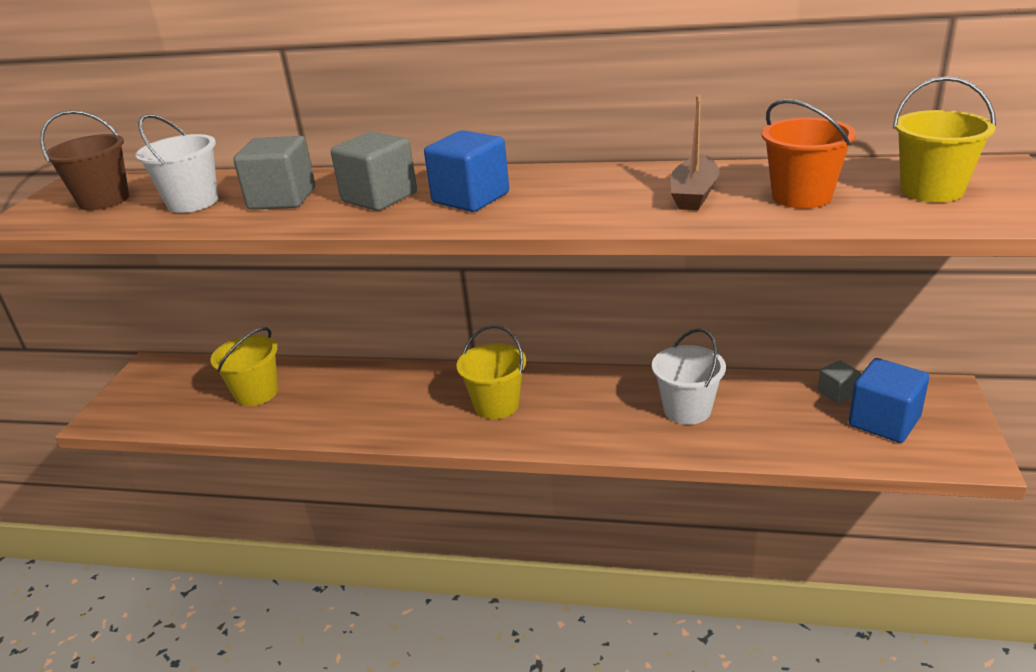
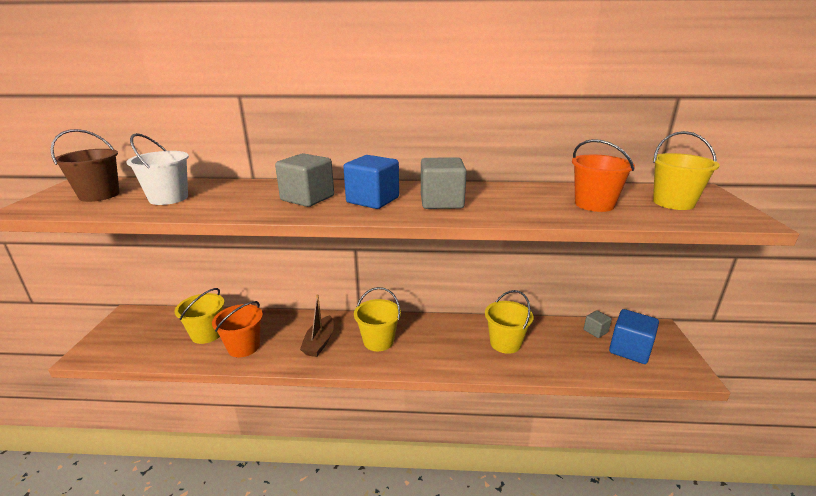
camera: 10 degrees left, 5 degrees down
(282, 199) = (236, 197): grey cube -> grey cube (441, 202)
(306, 411) = (244, 347): none -> orange bucket
(687, 410) = (505, 343): white bucket -> yellow bucket
(694, 194) = (524, 201): brown boat -> brown boat (319, 342)

